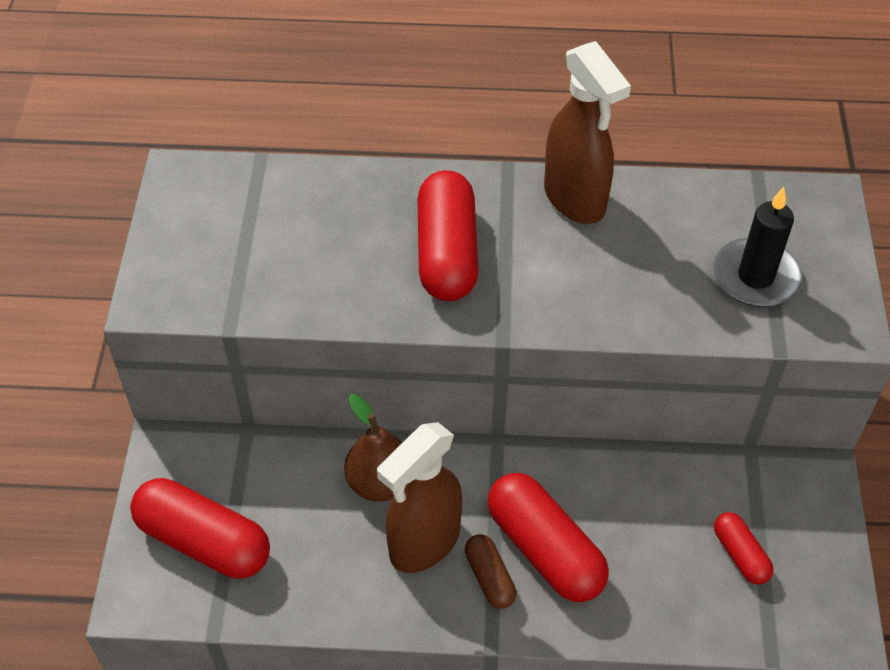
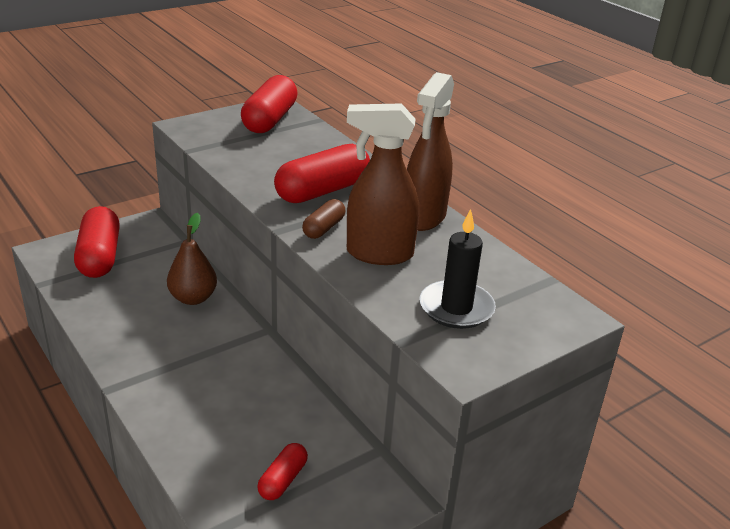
camera: 50 degrees right, 20 degrees down
(424, 543) = (164, 331): brown spray bottle -> brown spray bottle (378, 254)
(489, 577) = (161, 367): brown capsule -> brown capsule (324, 228)
(545, 549) = (203, 382): red capsule -> red capsule (270, 120)

